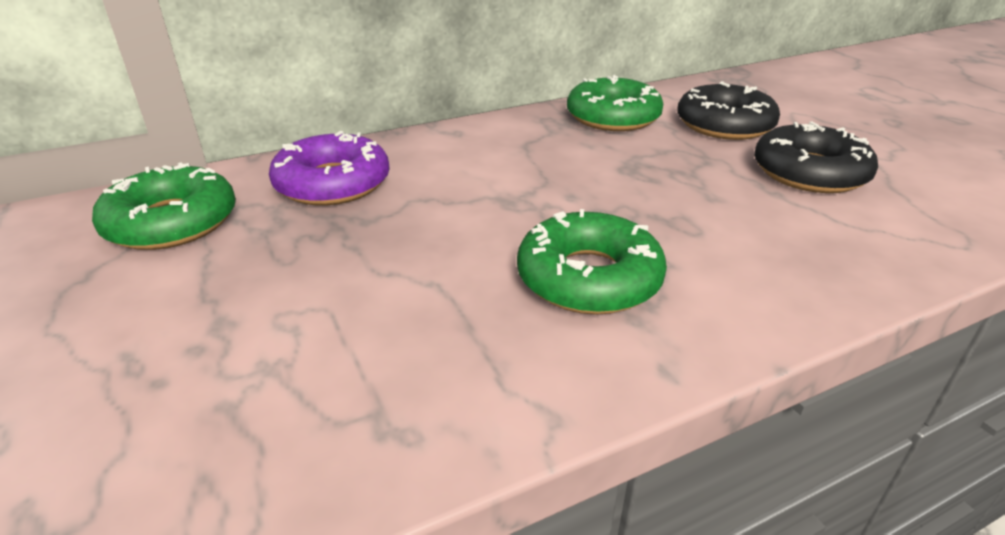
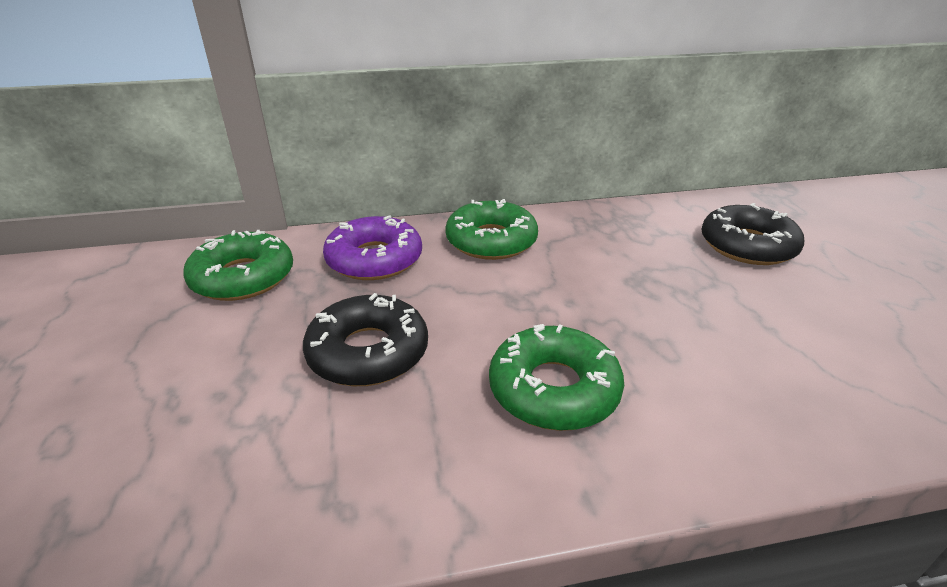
camera: 15 degrees right, 0 degrees up
(613, 117) = (640, 224): green donut -> green donut (491, 241)
(809, 172) = (815, 311): black donut -> black donut (368, 352)

